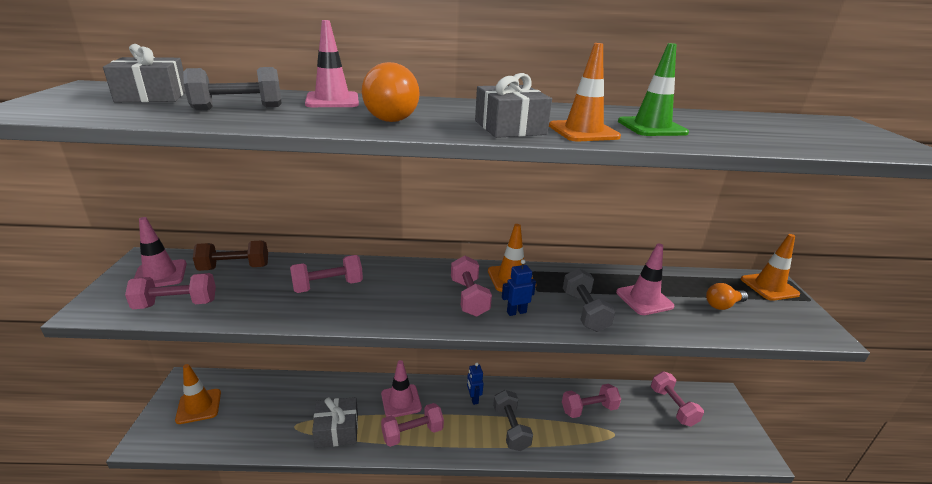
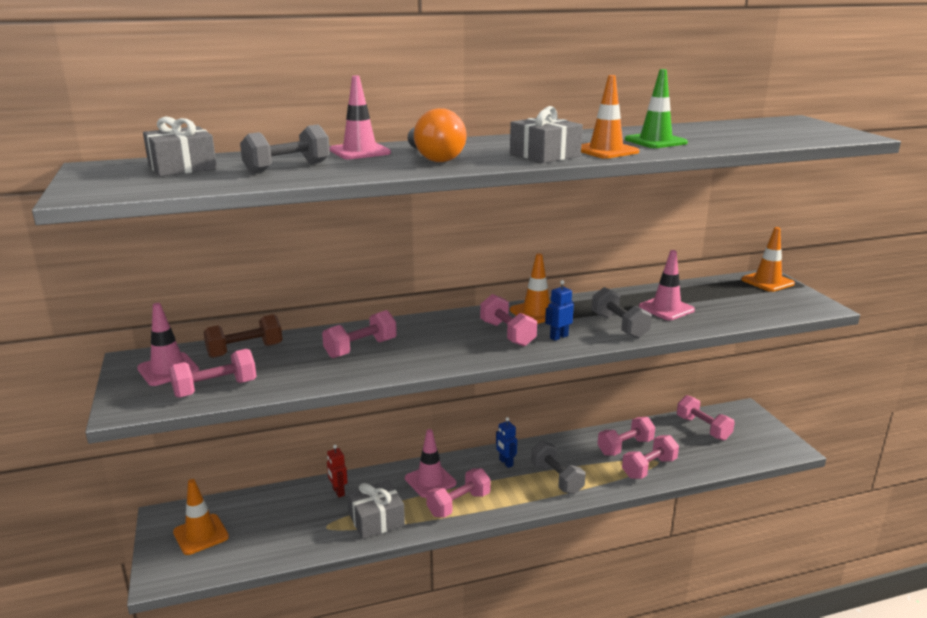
camera: 15 degrees left, 5 degrees down
(322, 392) = (338, 492): none -> red robot
(603, 439) = (649, 468): none -> pink dumbbell
(723, 305) = (734, 301): orange light bulb -> none

